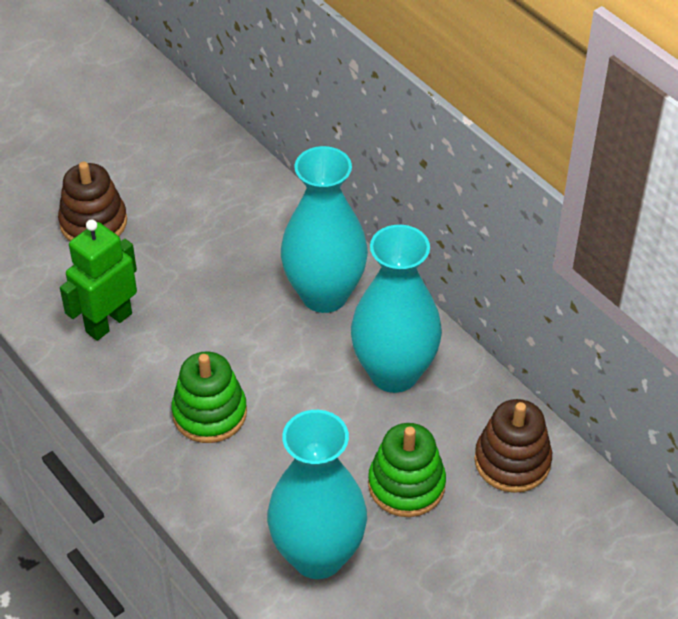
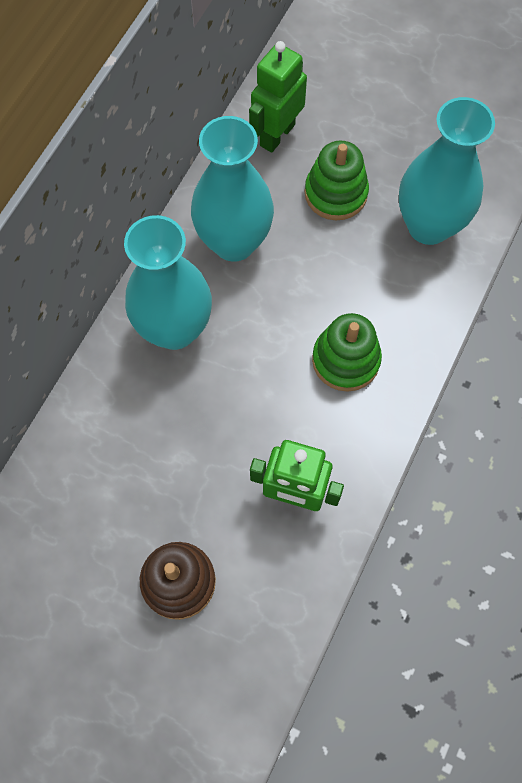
camera: 115 degrees left, 20 degrees up
(512, 461) = (277, 135): brown stacking toy -> green robot

